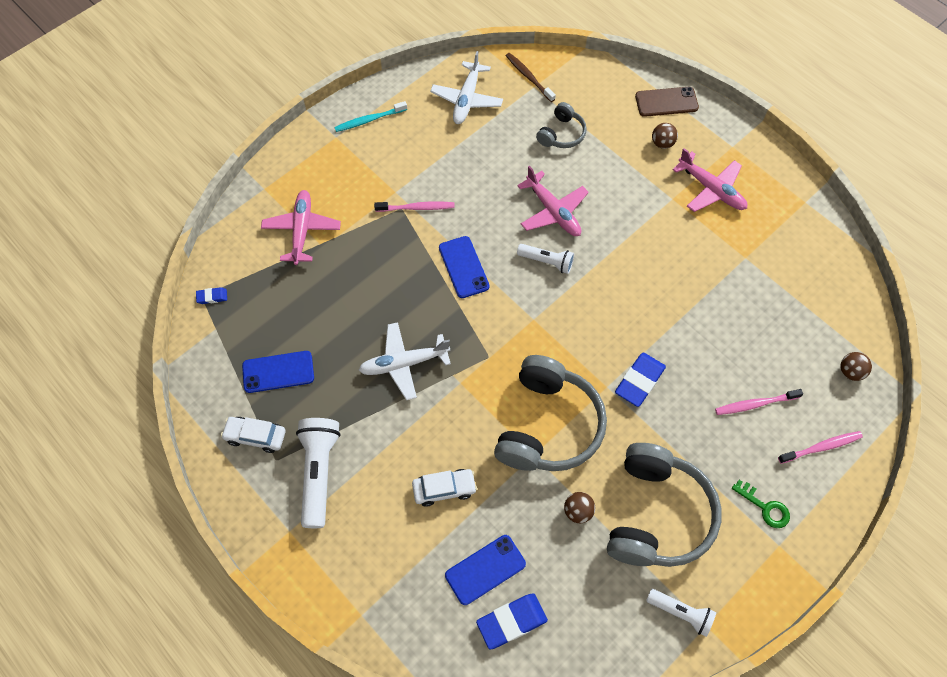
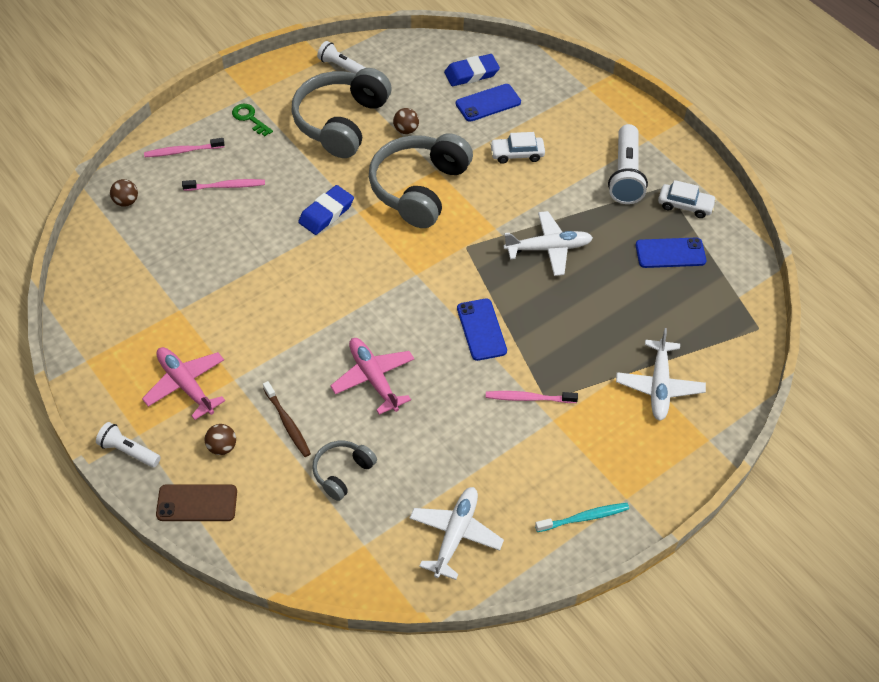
camera: 175 degrees left, 10 degrees down
(212, 297) = (748, 326): blue eraser -> none
(302, 230) = (659, 386): pink plane -> white plane
(528, 77) = (368, 560): brown toothbrush -> brown toothbrush (287, 423)
(547, 262) = (391, 326): white flashlight -> white flashlight (128, 451)

